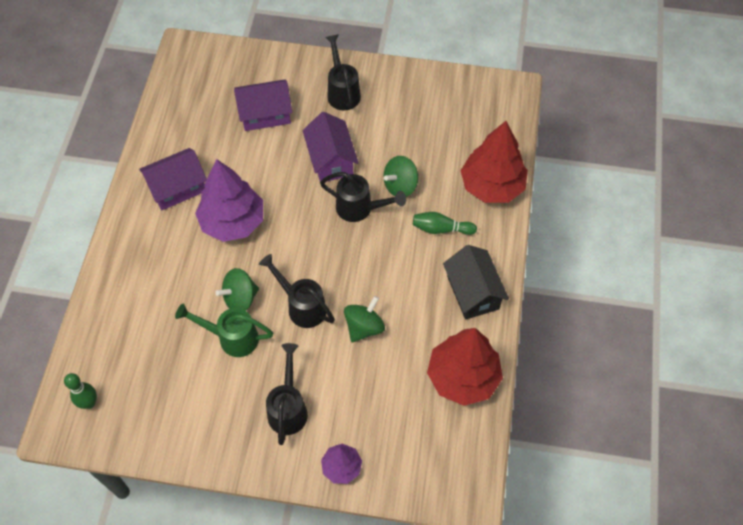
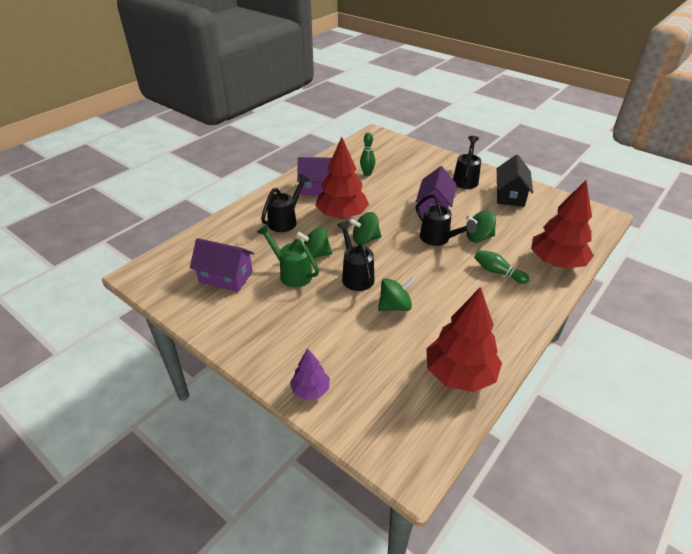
camera: 30 degrees right, 20 degrees down
(89, 403) = (169, 269): green bowling pin -> green bowling pin (367, 174)
(233, 222) = (342, 215): purple tree -> red tree
(265, 114) = (404, 174): purple house -> purple house (226, 277)
(281, 248) = (365, 240): none -> green spinning top
(288, 407) = (299, 331): black watering can -> black watering can (286, 220)
(473, 292) = (502, 320): black house -> black house (510, 195)

